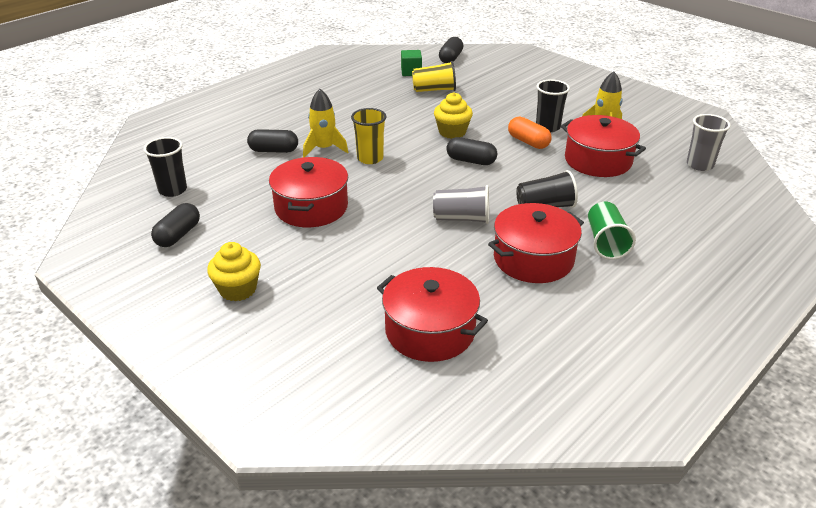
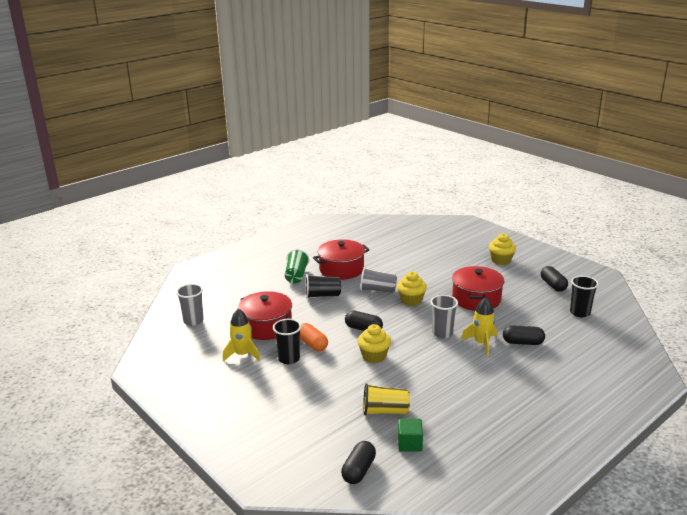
camera: 175 degrees left, 10 degrees down
(178, 235) = (553, 285): black capsule -> black capsule turned 45 degrees counterclockwise
(370, 158) = (442, 333): yellow cup -> grey cup
(409, 202) = (411, 300): none -> yellow cupcake
(430, 331) = (401, 244): red pot -> none

